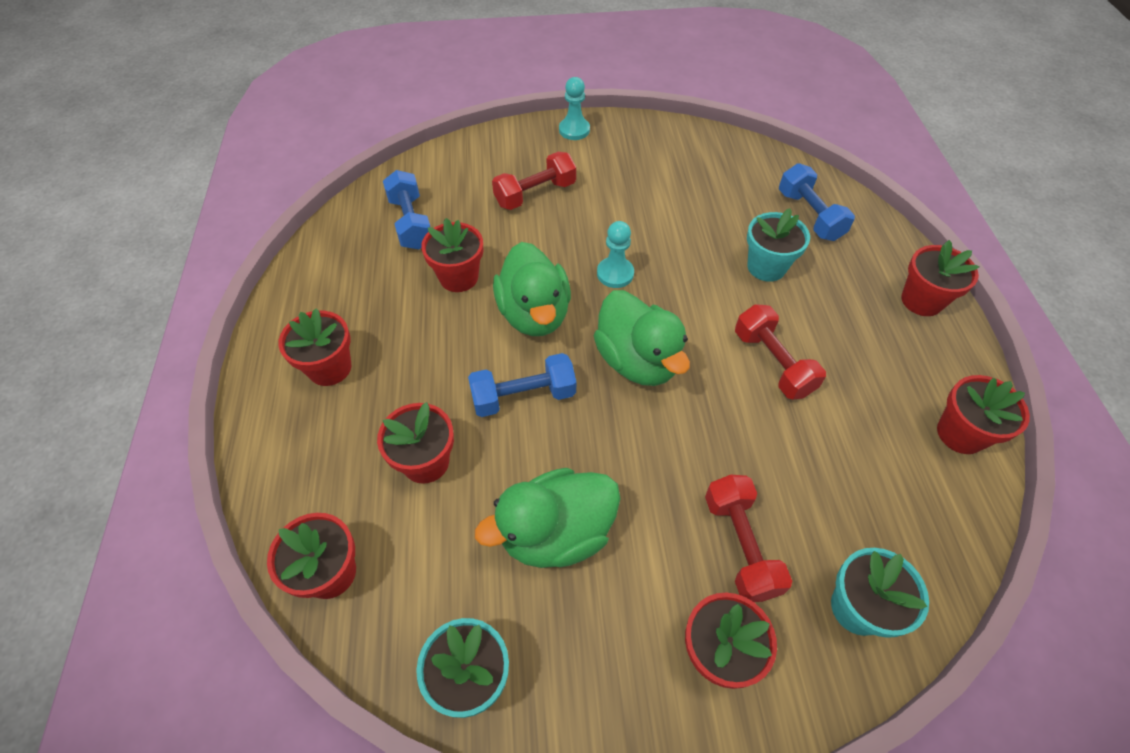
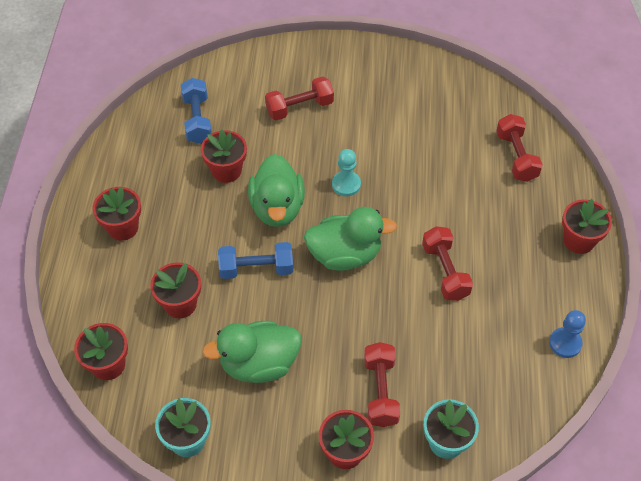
camera: 10 degrees right, 0 degrees up
(574, 130) = (345, 52): turquoise pawn -> none
(637, 361) = (345, 255): green duck -> green duck turned 75 degrees counterclockwise
(766, 267) = (466, 195): turquoise flower pot -> none
(809, 215) = (516, 156): blue dumbbell -> red dumbbell
(960, 434) = (565, 343): red flower pot -> blue pawn

